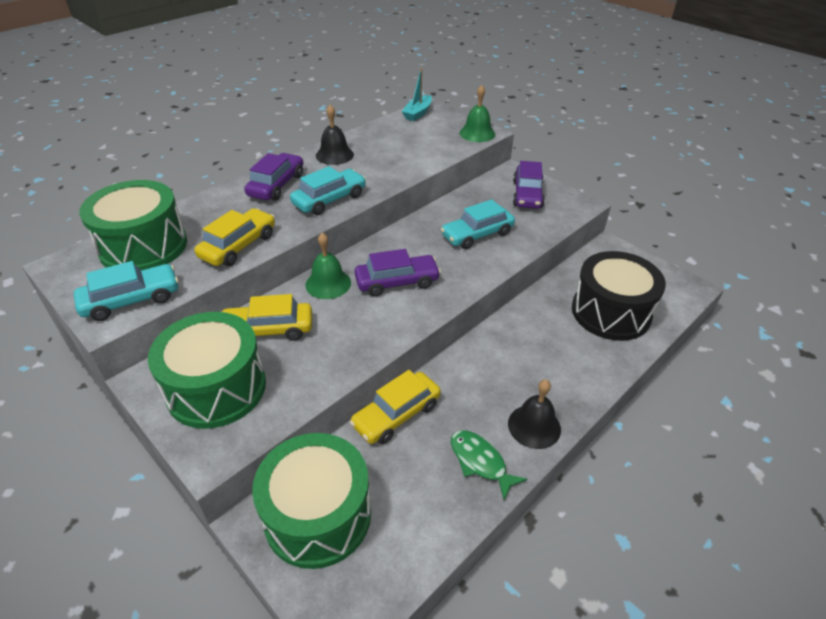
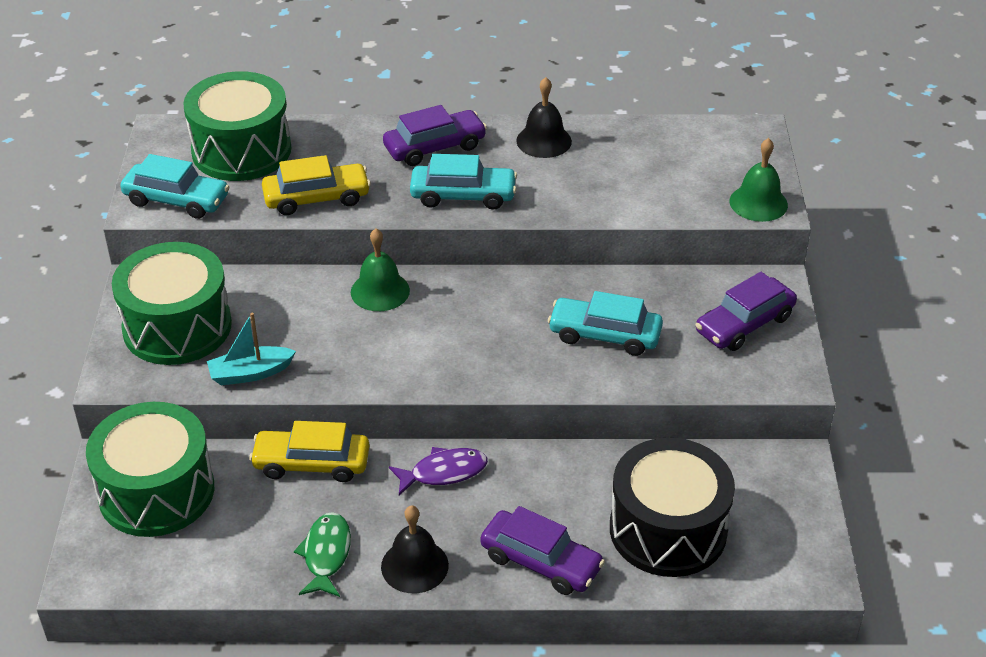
camera: 45 degrees right, 0 degrees up
(268, 330) = (274, 302): yellow car -> none
(397, 282) = (445, 332): purple car -> purple car (541, 562)
(417, 113) = (726, 133): turquoise boat -> turquoise boat (250, 373)
(475, 363) = (443, 472): none -> purple fish

